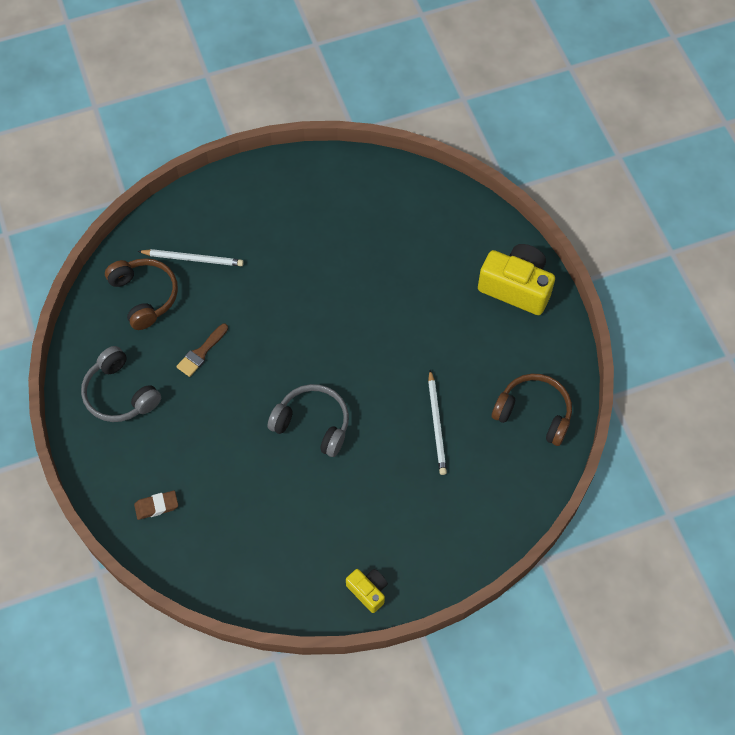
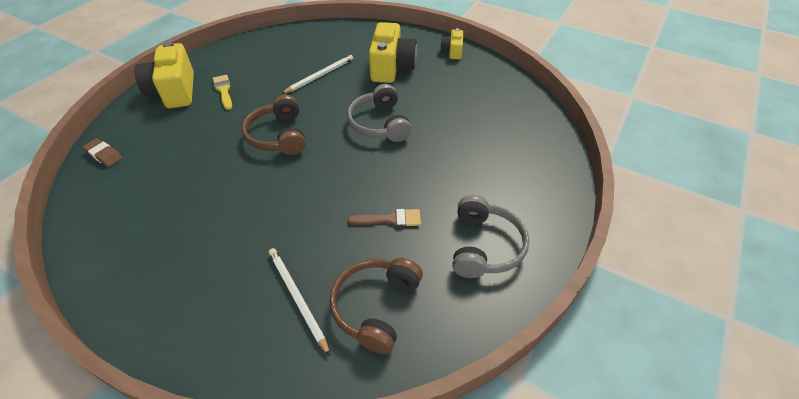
camera: 130 degrees left, 15 degrees down
(157, 506) = (530, 159): brown eraser -> brown eraser (104, 155)
(392, 502) = (391, 68): none -> yellow camera
(483, 328) = (223, 90): none -> yellow brush
(534, 413) = (273, 48): brown headphones -> brown headphones (278, 136)

